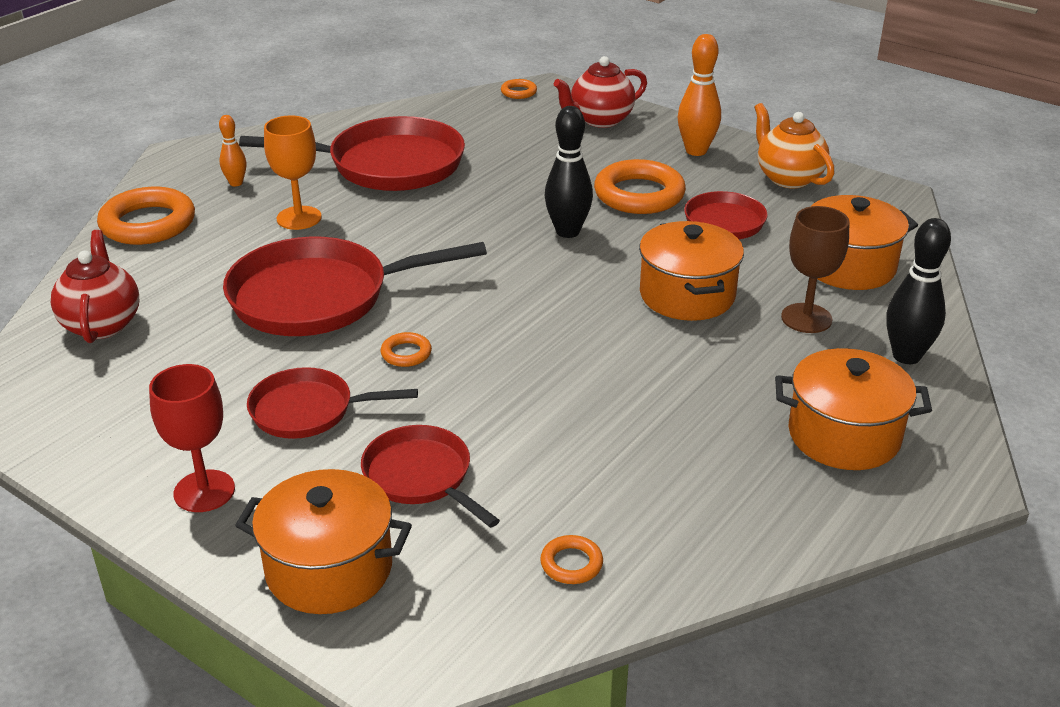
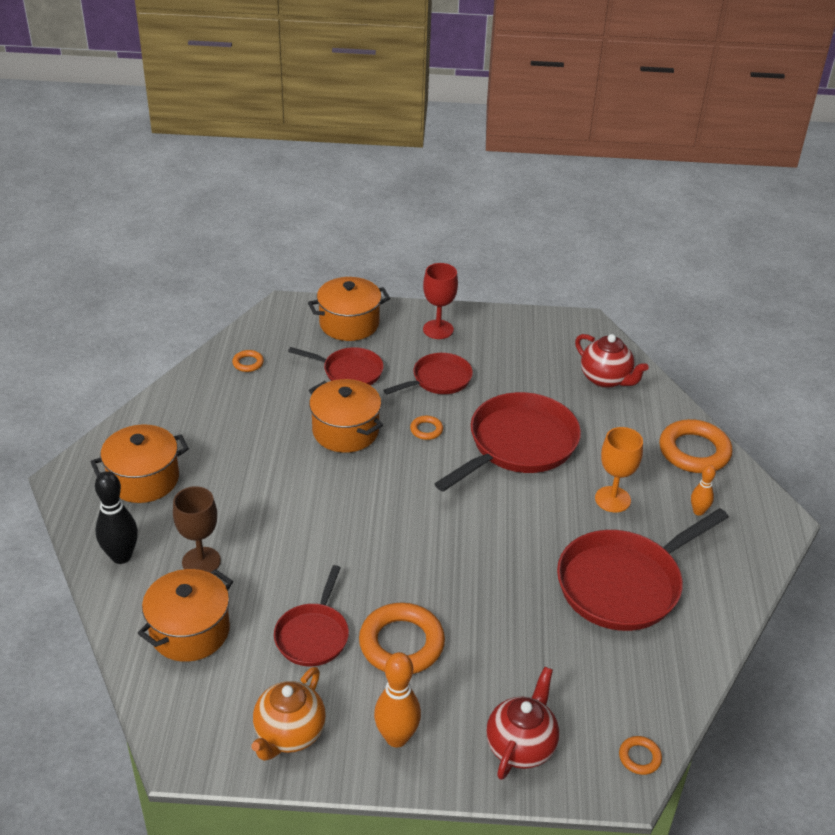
camera: 145 degrees right, 5 degrees up
(567, 232) = (421, 572): black bowling pin -> none
(687, 295) = (293, 547): orange pot -> orange pot (345, 431)
(788, 178) = (289, 734): orange teapot -> orange teapot turned 90 degrees clockwise

